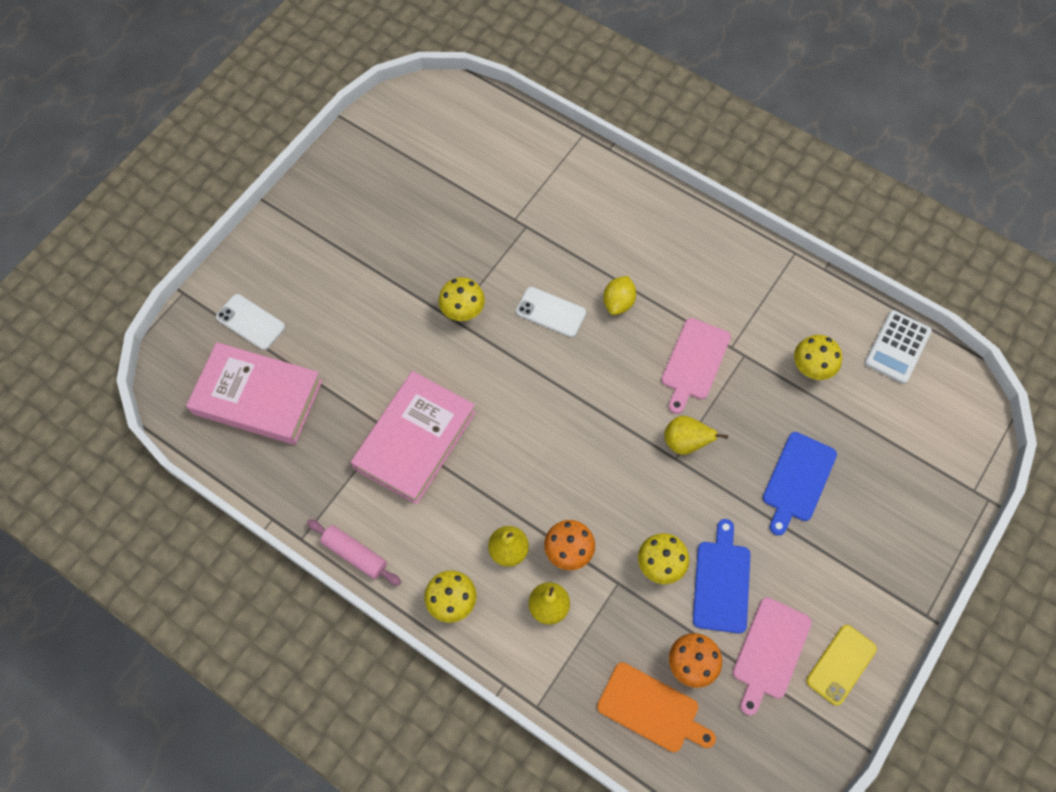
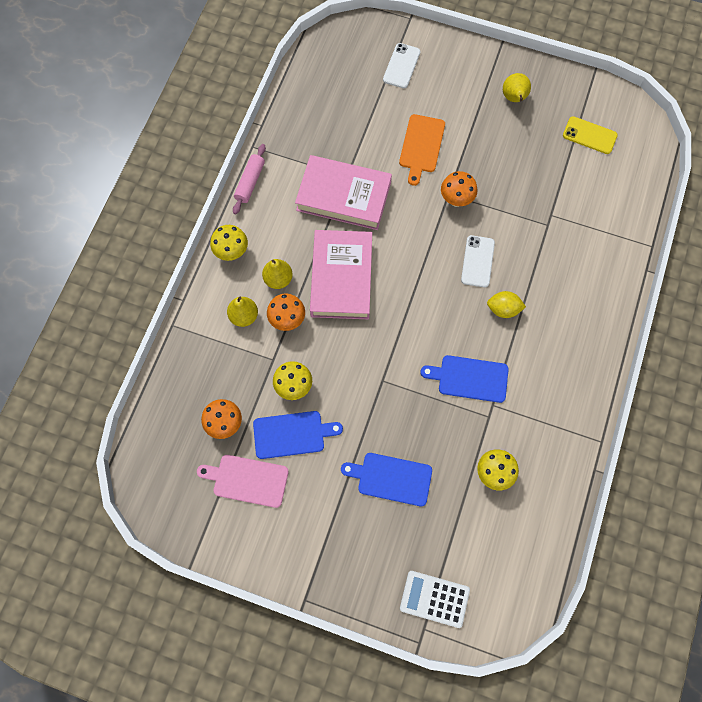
camera: 75 degrees right, 5 degrees up
(258, 397) = (346, 88): pink book -> pink book (341, 277)
(463, 312) = (456, 200): yellow mushroom -> orange mushroom
(652, 709) = (187, 403): orange cutting board -> orange cutting board (421, 146)
(685, 442) = (398, 385): yellow pear -> yellow pear (514, 98)
(694, 362) = (469, 378): pink cutting board -> blue cutting board
(841, 664) = (249, 536): yellow phone -> yellow phone (589, 135)
(897, 347) = (539, 545): white calculator -> white calculator (434, 599)

